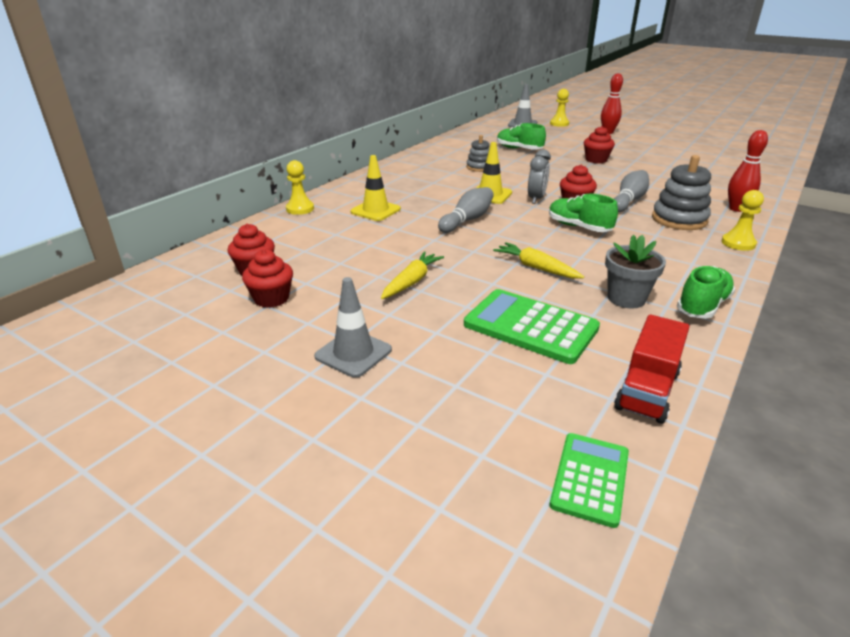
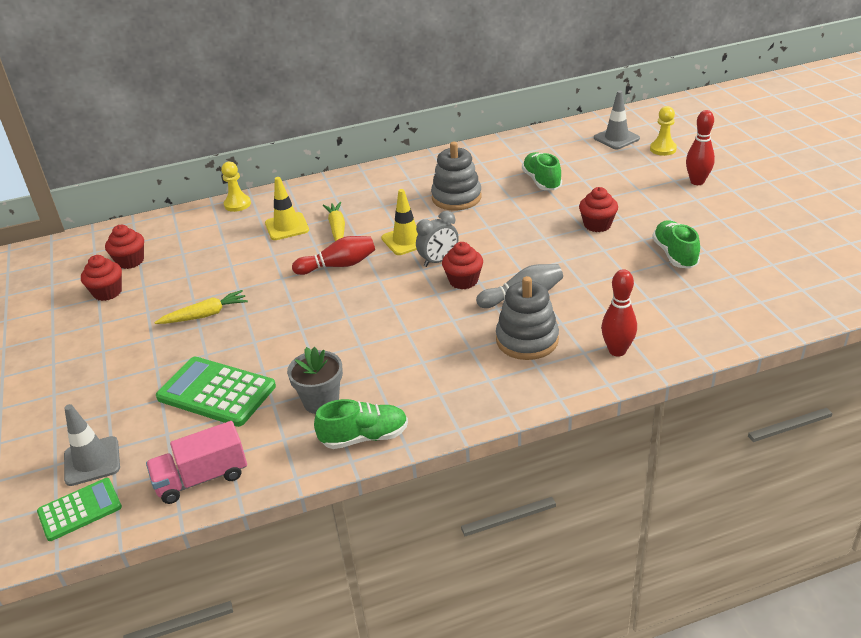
camera: 40 degrees right, 5 degrees up
(353, 353) = (91, 360): grey traffic cone -> grey traffic cone (92, 461)
(467, 220) = (338, 265): grey bowling pin -> red bowling pin
(479, 167) = (456, 197): grey stacking toy -> grey stacking toy, size x1.65
(530, 326) = (216, 392): green calculator -> green calculator turned 45 degrees counterclockwise
(536, 268) = (308, 340): yellow carrot -> yellow carrot (337, 229)
(578, 227) = (416, 311): green shoe -> green shoe (674, 254)
(647, 390) = (202, 478): red truck -> pink truck
(738, 243) = (527, 392): yellow pawn -> none

